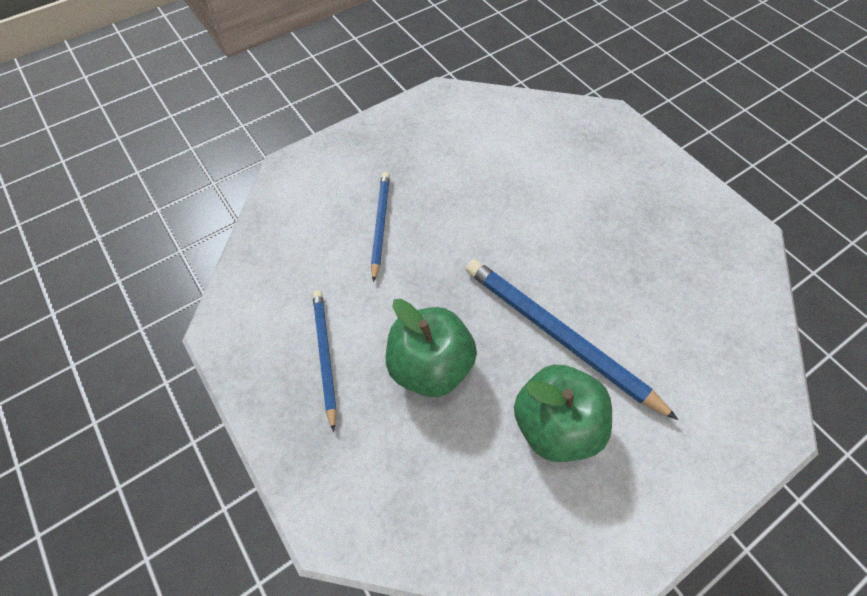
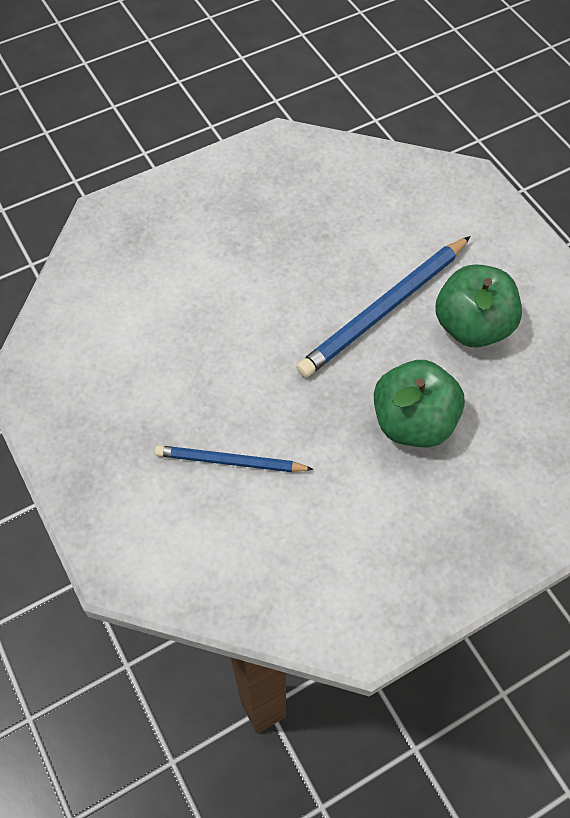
camera: 85 degrees left, 0 degrees up
(324, 355) = (399, 523): blue pencil -> none

